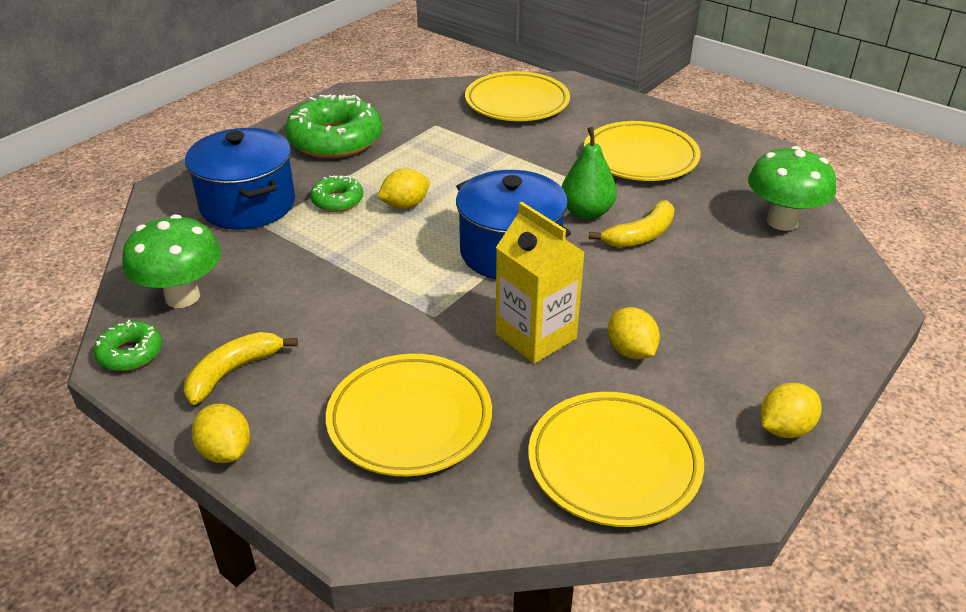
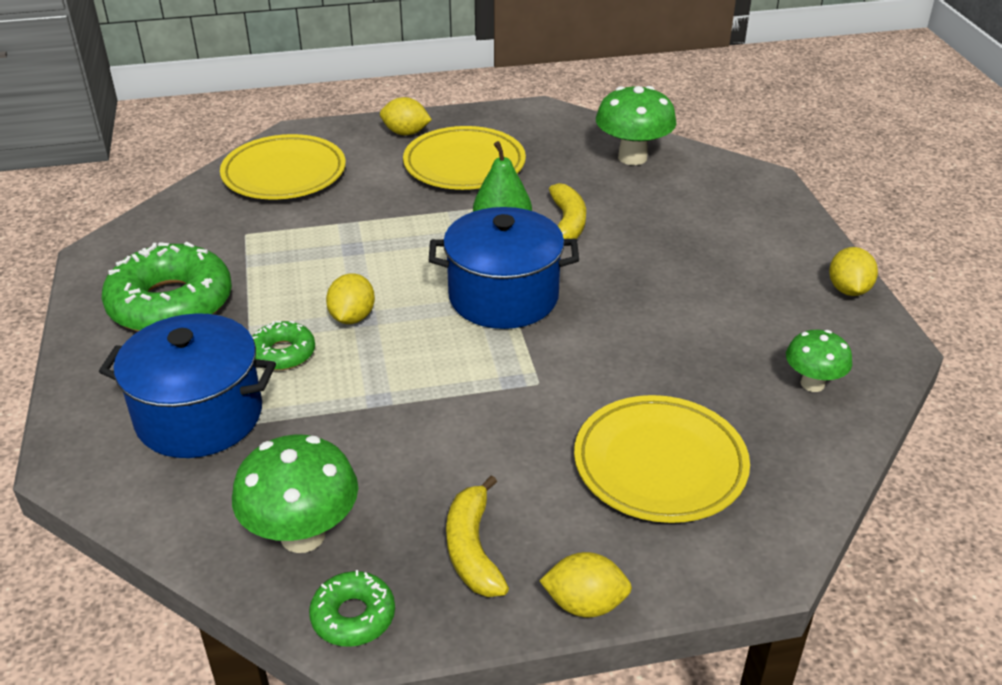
camera: 50 degrees left, 0 degrees up
(535, 336) = (630, 343): yellow carton -> none
(614, 463) = (812, 384): yellow plate -> green mushroom
(631, 351) = (699, 307): yellow lemon -> yellow lemon (406, 133)

